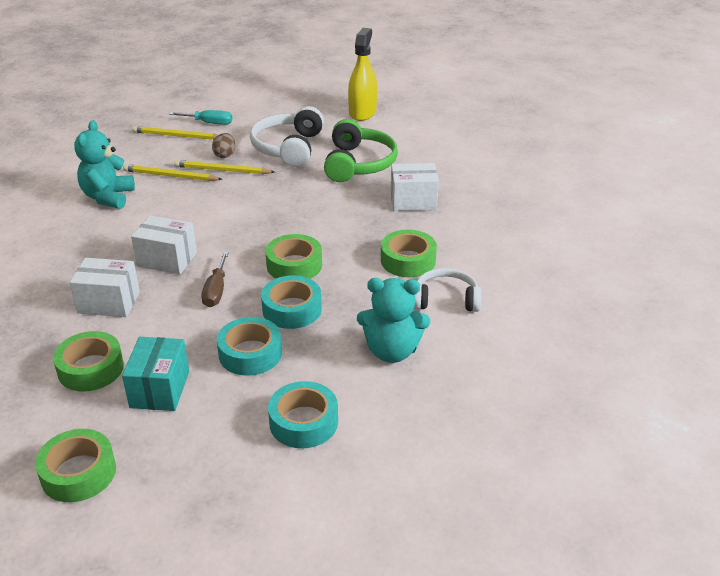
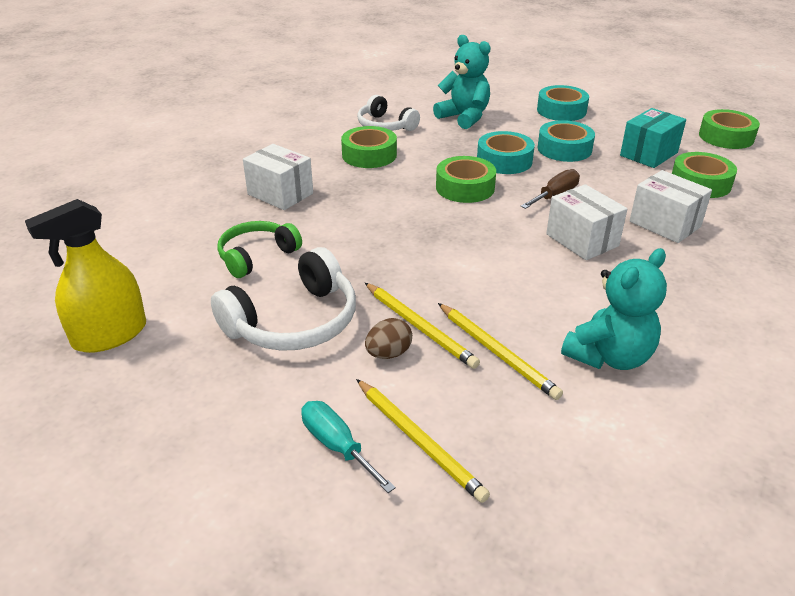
camera: 140 degrees left, 0 degrees up
(358, 164) = (257, 256): green headphones -> green headphones, size x0.66

